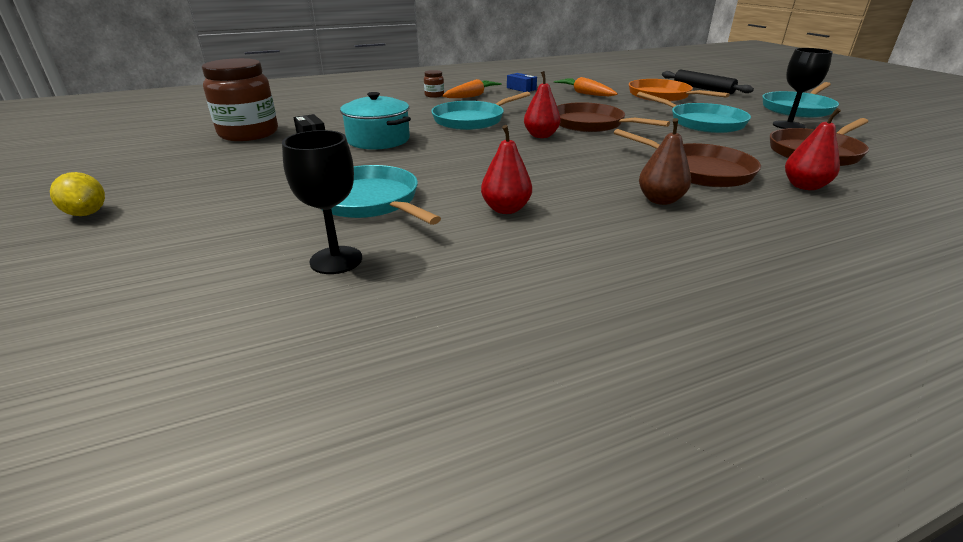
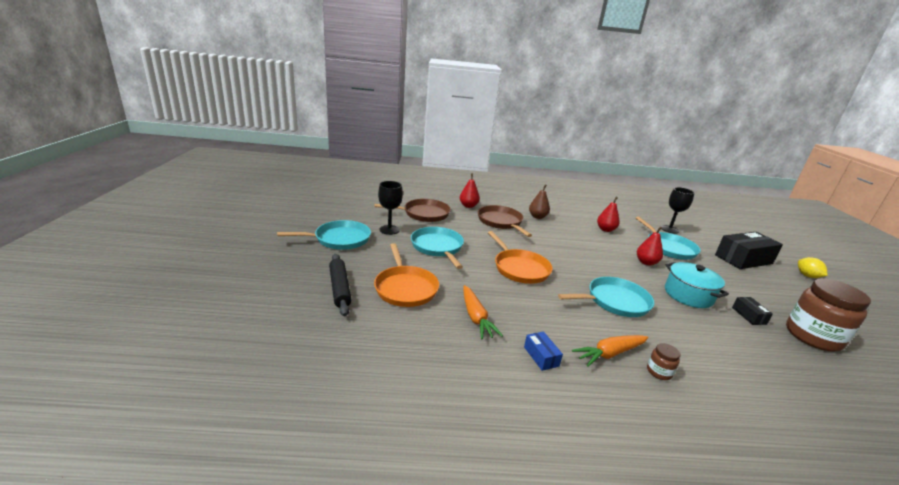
camera: 160 degrees left, 5 degrees down
(204, 216) = (743, 259): none -> black box
(541, 136) = (565, 267): red pear -> red pear (646, 262)
(590, 124) = (520, 268): brown pan -> orange pan

